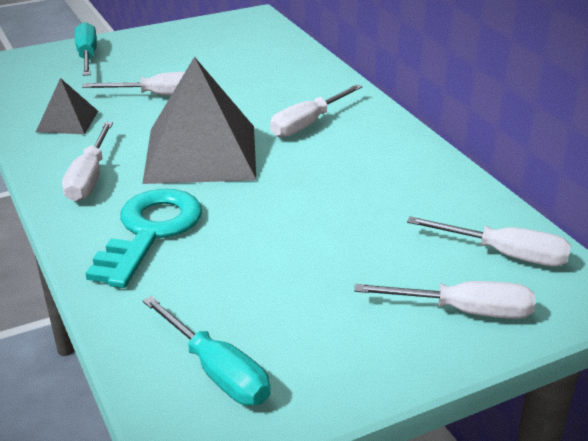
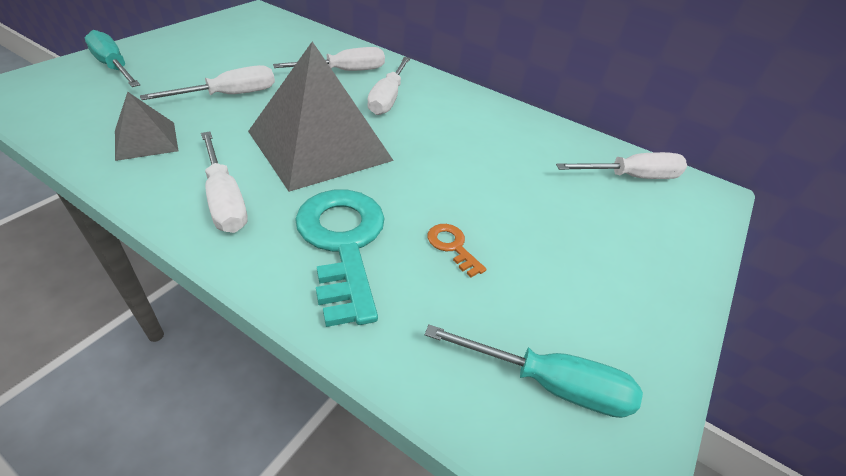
camera: 35 degrees left, 10 degrees up
(239, 259) = (452, 246): none -> orange key
(464, 311) = (658, 235): white screwdriver -> white screwdriver (344, 71)

